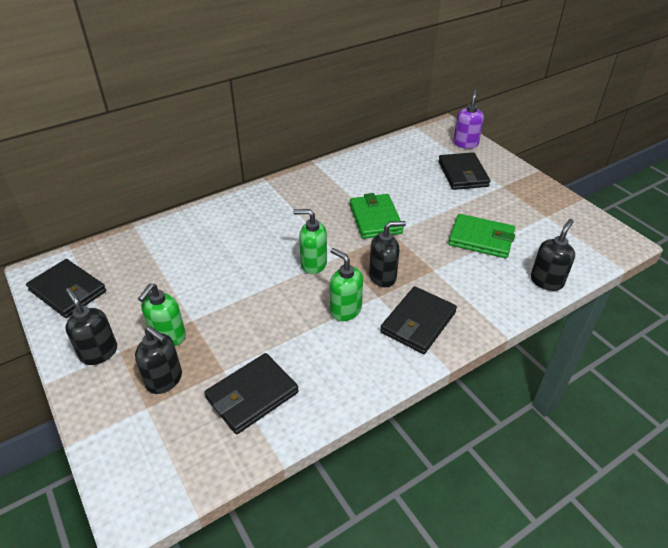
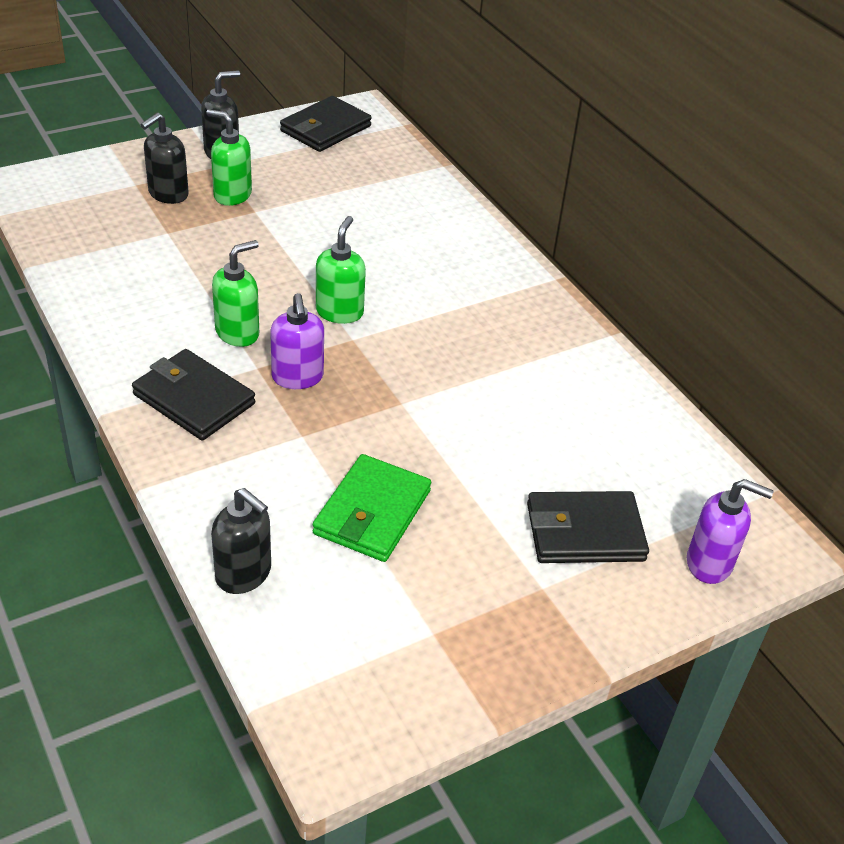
camera: 90 degrees right, 0 degrees up
(252, 395) = (123, 251): black wallet -> none
(375, 219) = (442, 388): green wallet -> none
(383, 277) = (297, 377): black soap dispenser -> purple soap dispenser

